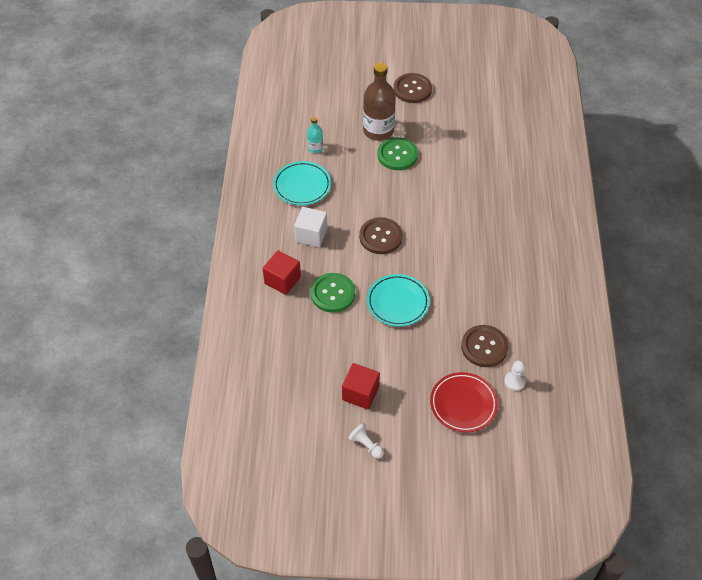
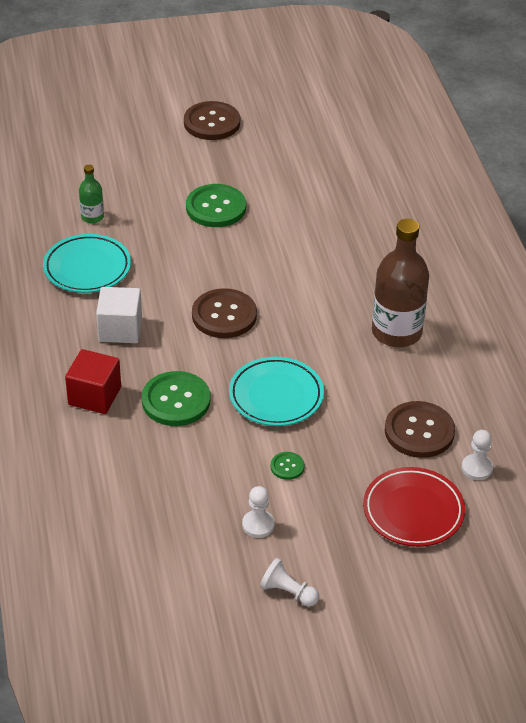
camera: 15 degrees left, 10 degrees down
(315, 148) = (92, 217): turquoise bottle -> green bottle
(360, 393) = (258, 525): red cube -> white pawn
(378, 131) = (179, 181): brown bottle -> brown bottle (396, 332)
(390, 355) = (287, 467): none -> green button

